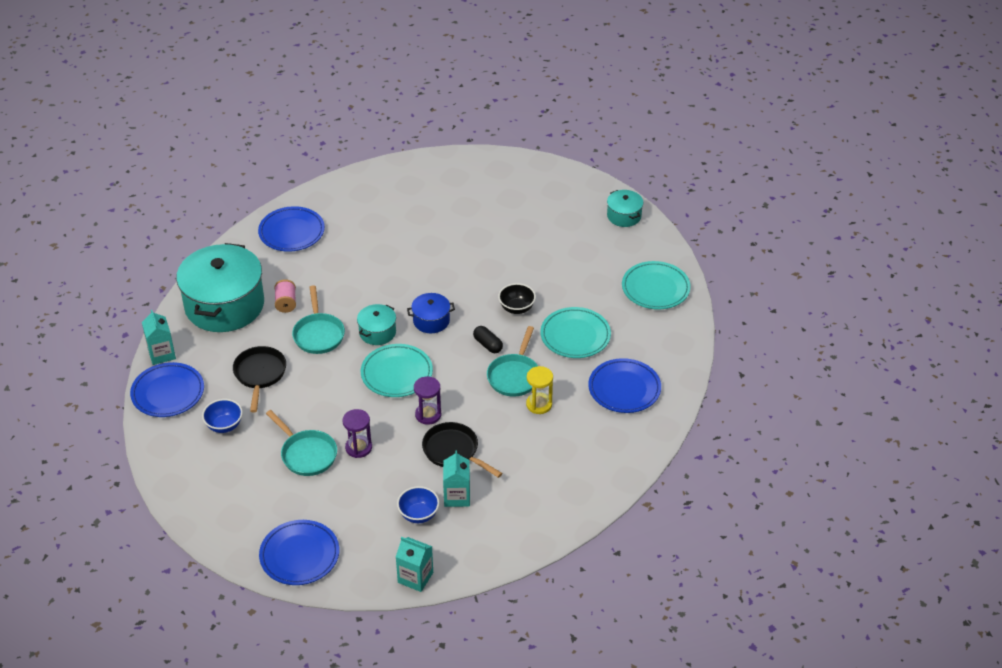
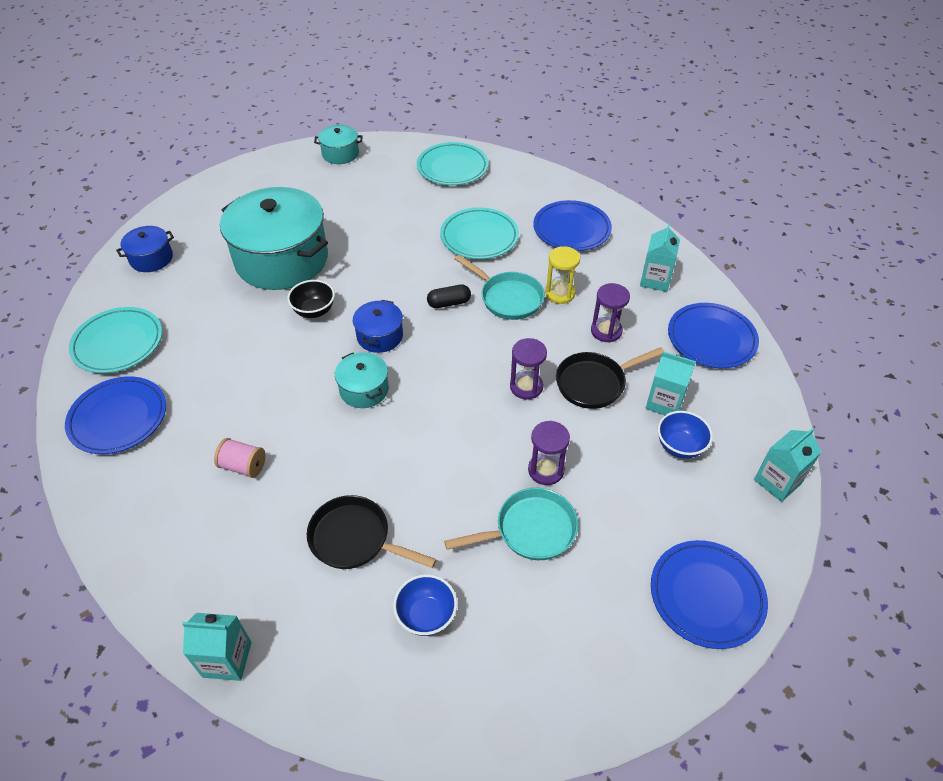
camera: 65 degrees left, 5 degrees up
(168, 393) = (315, 675): blue plate -> blue plate (711, 339)
(224, 305) = (190, 540): turquoise pot -> turquoise pot (282, 259)
(318, 334) = (326, 449): turquoise pan -> none
(396, 374) = (444, 394): turquoise plate -> turquoise plate (118, 343)
(434, 175) = (151, 258): none -> blue pot
(513, 443) = (606, 331): none -> purple hourglass
(516, 308) = (410, 264): black bowl -> black bowl (314, 311)
(594, 459) = (655, 280): none -> turquoise carton

